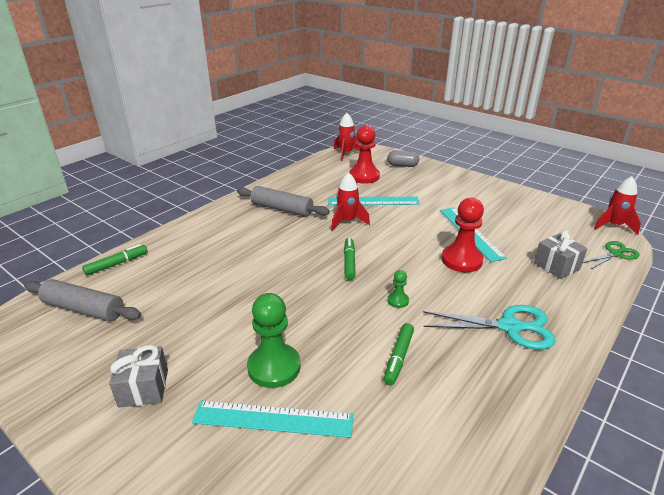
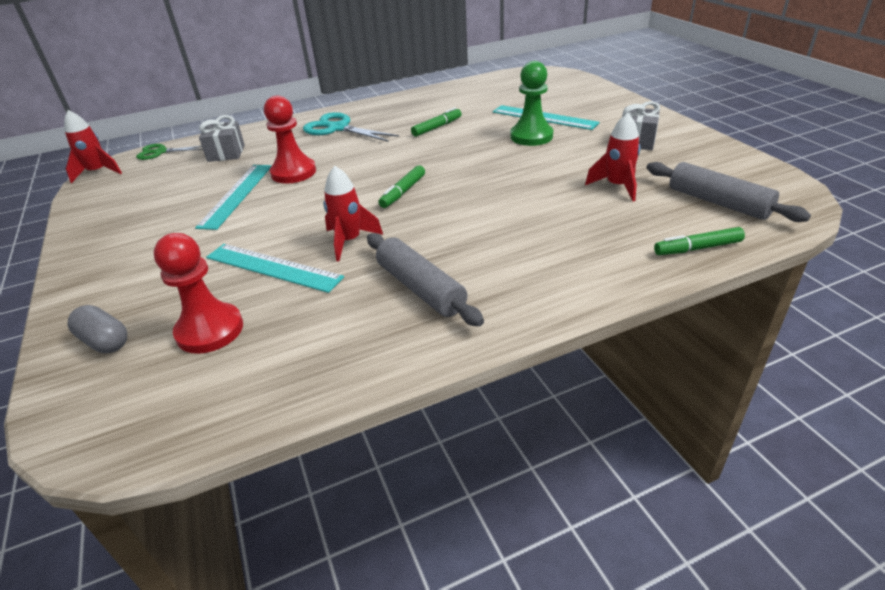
camera: 150 degrees left, 5 degrees up
(346, 154) = (135, 432): red rocket -> red rocket (617, 186)
(398, 301) = (396, 155): green pawn -> none

